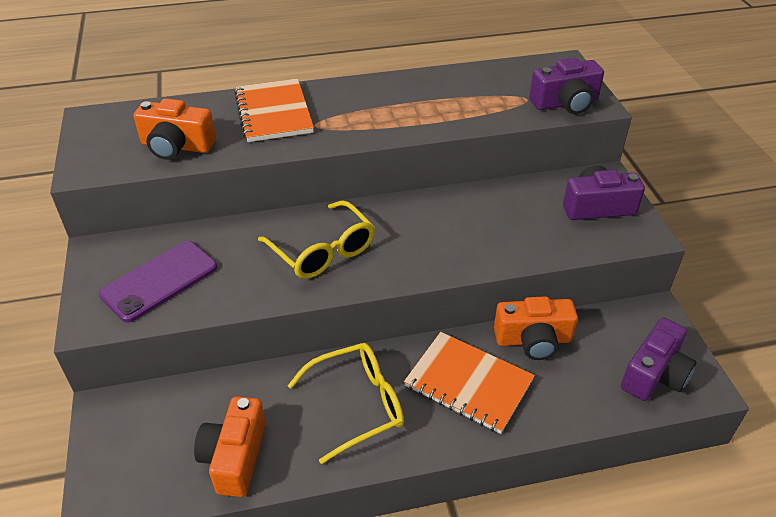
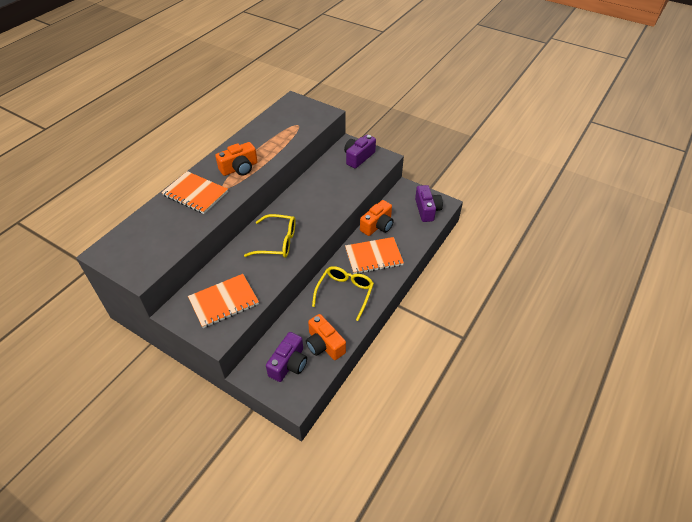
camera: 45 degrees left, 5 degrees up
(159, 281) = (224, 302): purple phone -> orange notebook
(176, 146) = (171, 236): orange camera -> orange camera (239, 168)
(565, 103) = (315, 118): purple camera -> purple camera (289, 364)

